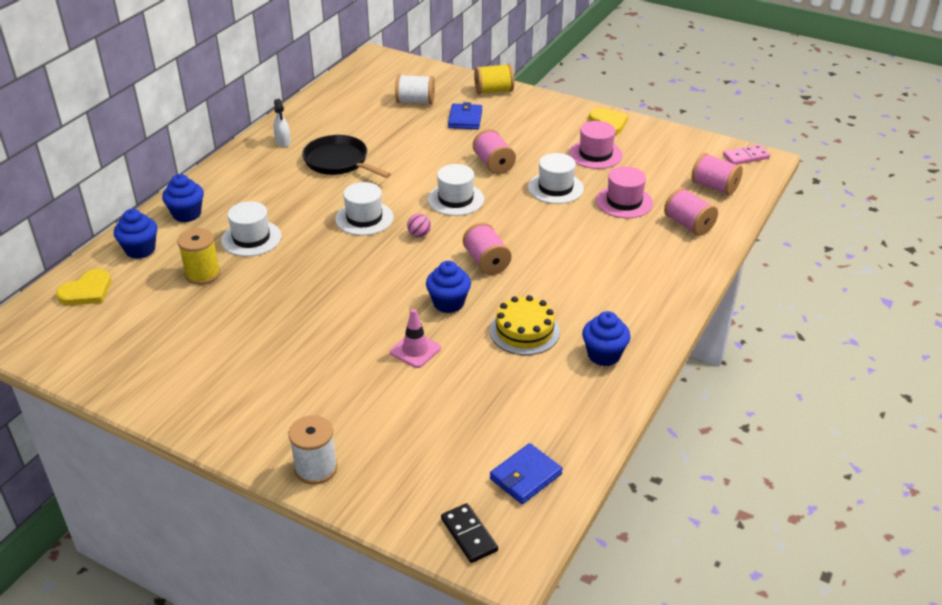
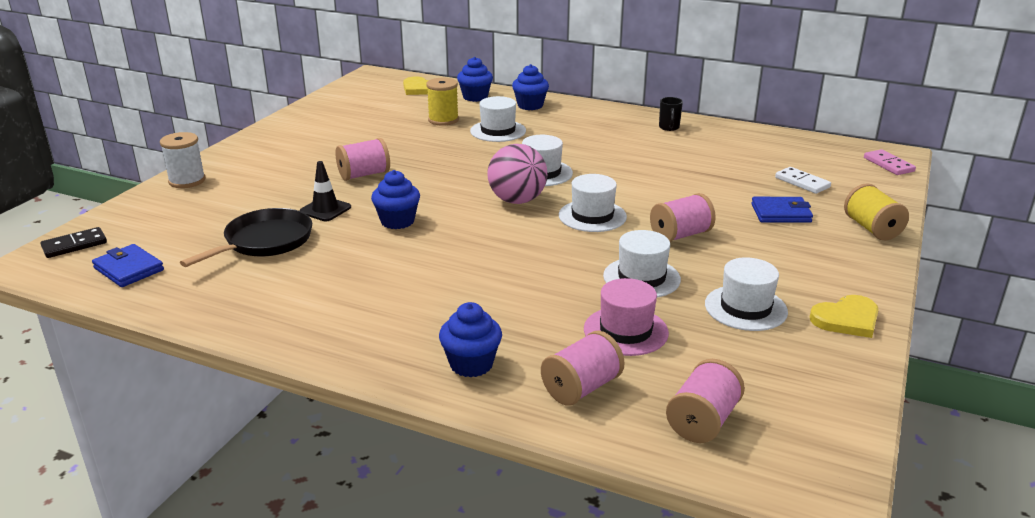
camera: 85 degrees right, 10 degrees down
(283, 142) = (669, 128): white spray bottle -> black mug
(339, 162) = (643, 154): black pan -> black pan (265, 242)
(415, 101) = (802, 182): white spool -> white domino
(415, 350) = (325, 209): pink traffic cone -> black traffic cone
(419, 235) = (517, 200): pink ball -> pink ball, size x2.24
(486, 262) = (471, 238): pink spool -> pink spool (364, 175)
(524, 331) = (346, 263): yellow cake -> none
(595, 154) = (745, 308): pink hat -> white hat
(604, 355) = (295, 312): blue cupcake -> blue cupcake (471, 364)
(746, 157) = (826, 467): pink domino -> pink domino (888, 164)

